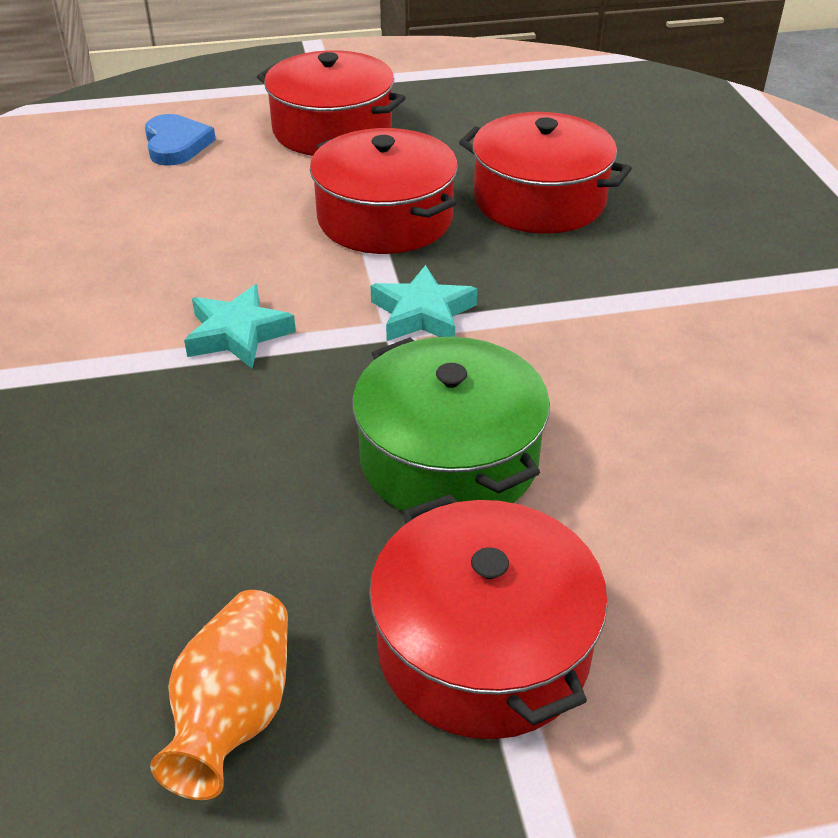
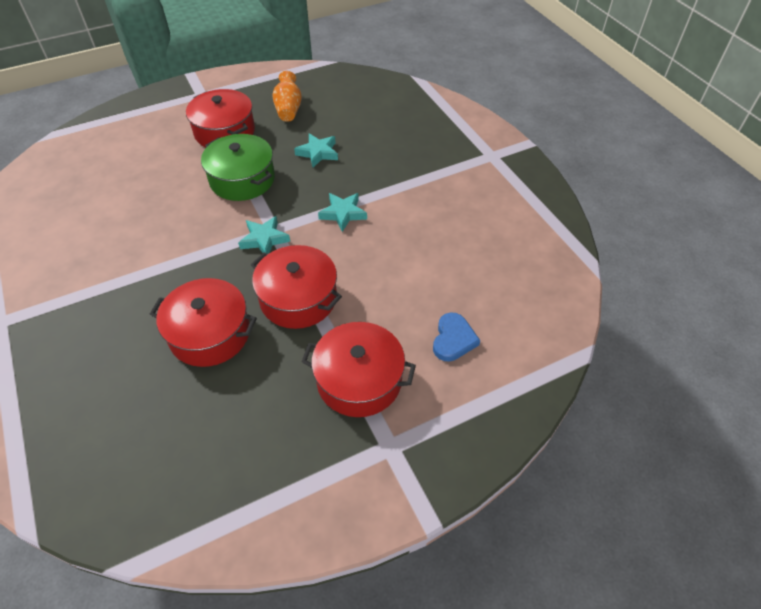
camera: 165 degrees right, 10 degrees up
(176, 144) = (453, 339): blue heart -> blue heart turned 135 degrees counterclockwise
(218, 500) = (318, 153): none -> turquoise star

